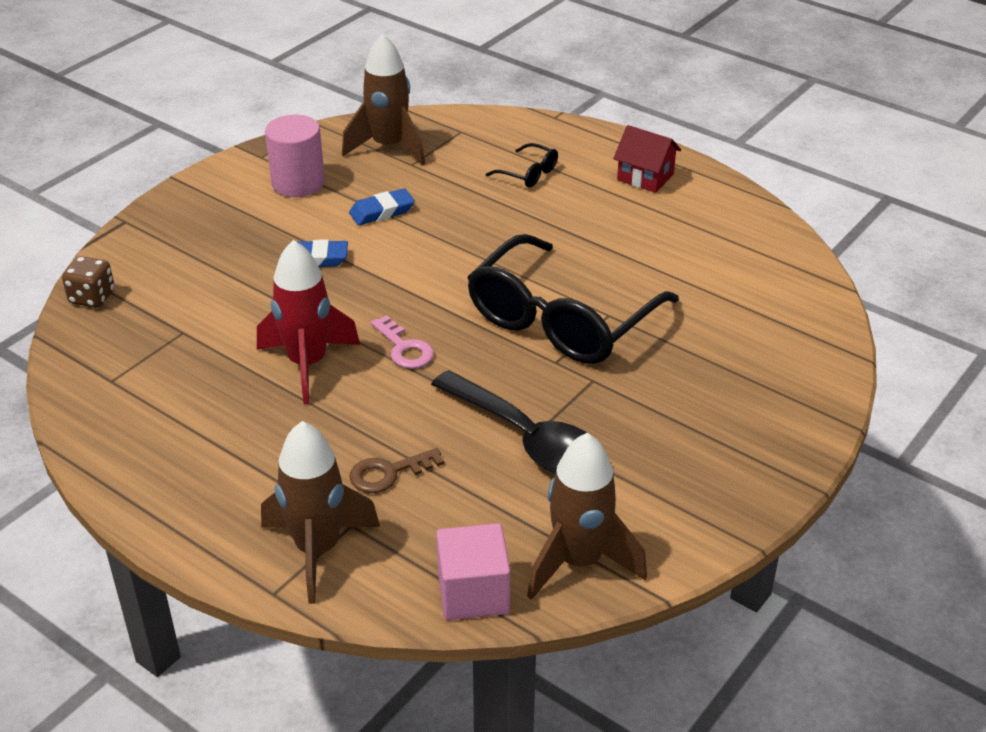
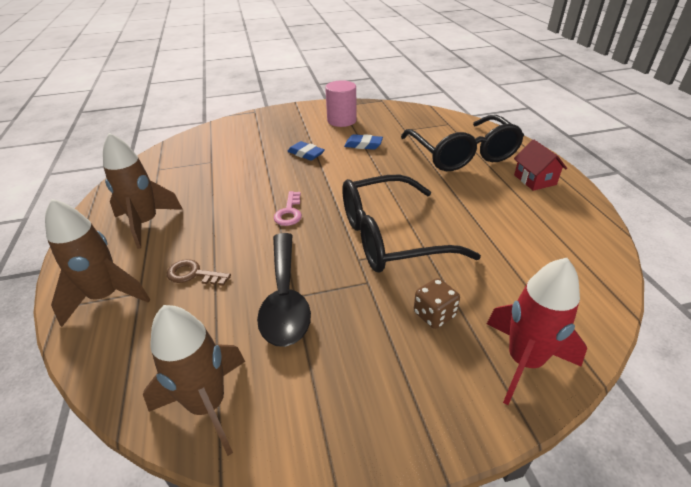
camera: 40 degrees right, 0 degrees up
(92, 297) = (201, 134): brown dice -> brown dice (434, 314)
(307, 364) = (237, 199): red rocket -> red rocket (523, 361)
(388, 147) = (402, 119): brown rocket -> brown rocket (146, 223)
(473, 593) = (129, 380): pink cube -> none
(528, 173) = (462, 154): black glasses -> black glasses, size x2.47

